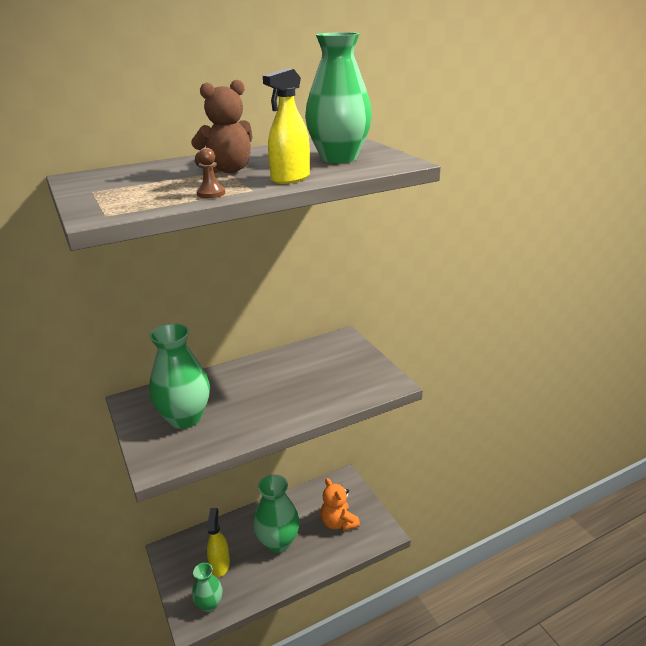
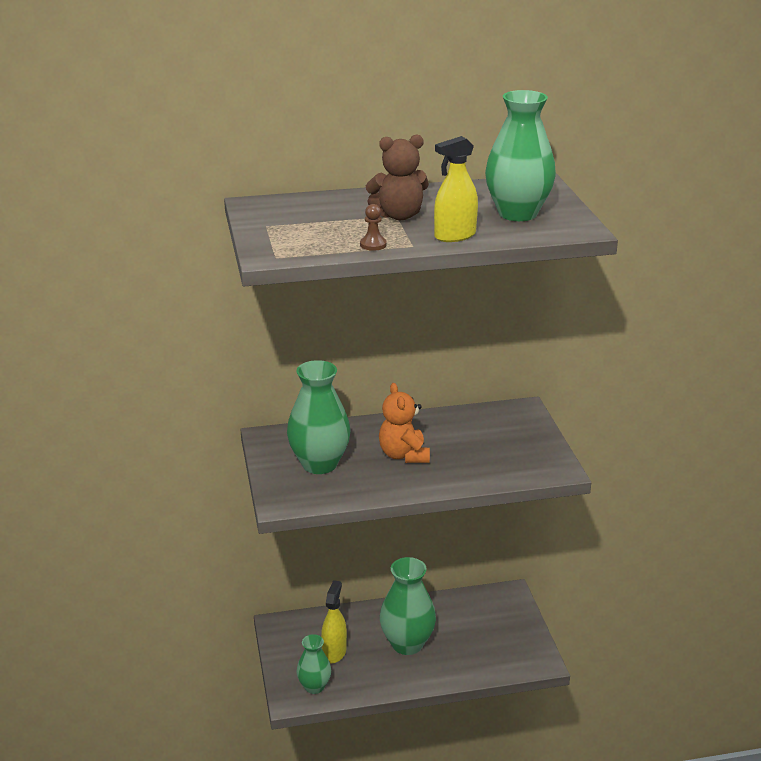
camera: 15 degrees right, 0 degrees up
(338, 522) = (486, 639): orange teddy bear -> orange teddy bear (404, 455)

